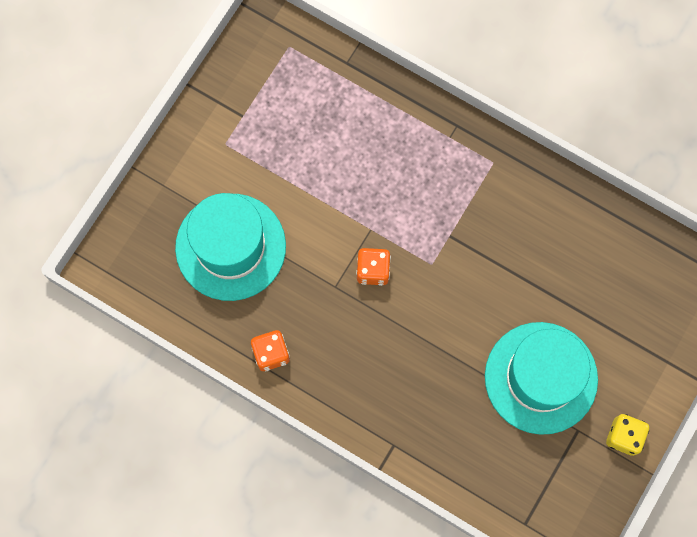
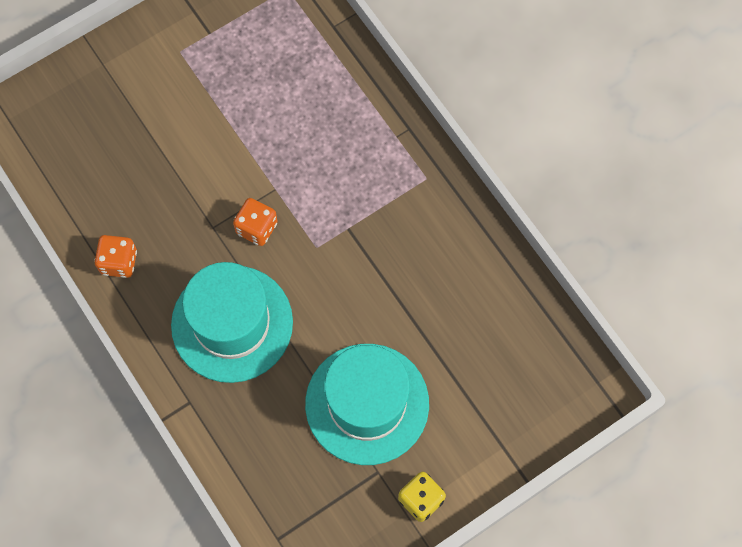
camera: 25 degrees right, 5 degrees down
(230, 247) = (134, 147): turquoise hat -> turquoise hat (232, 323)

